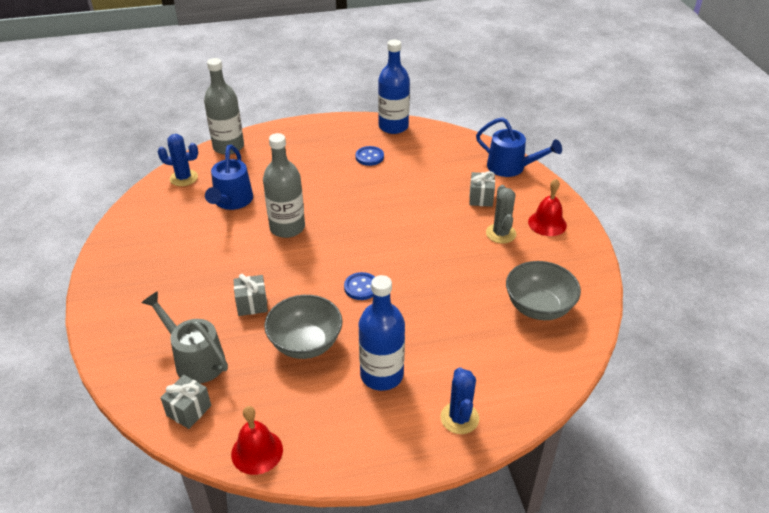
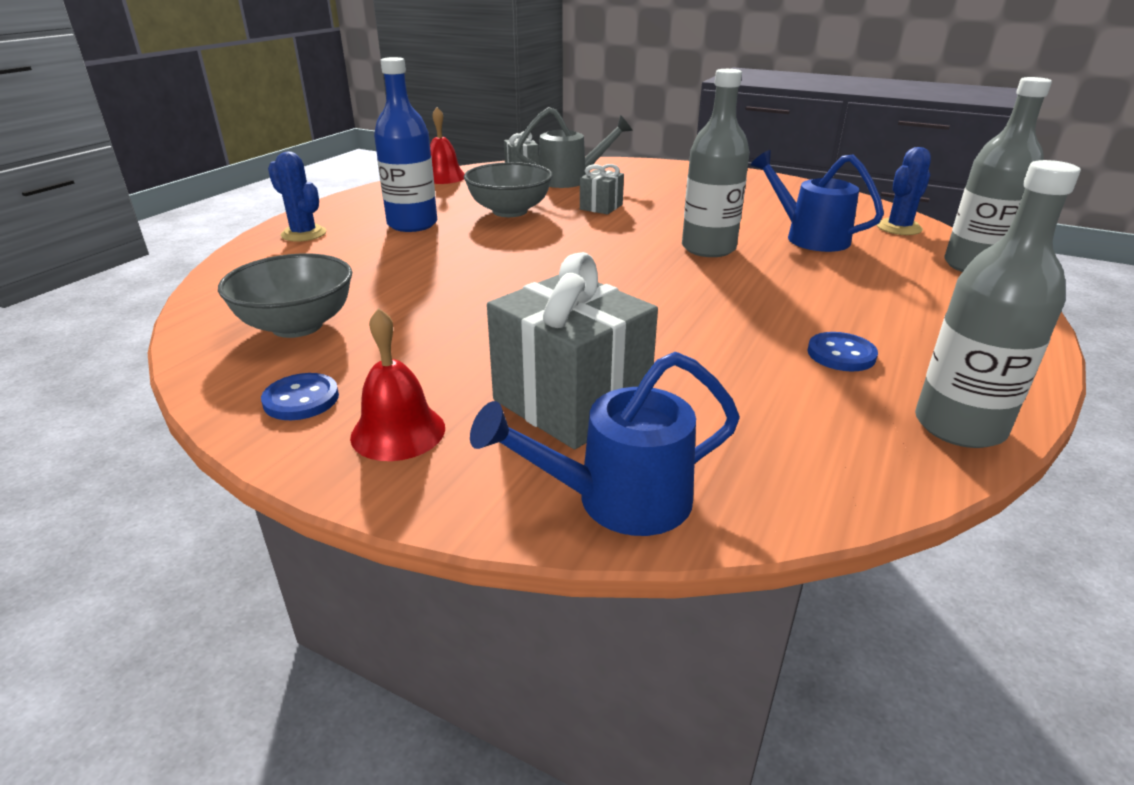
camera: 130 degrees right, 10 degrees down
(361, 287) = (535, 251): blue button -> blue button (301, 399)
(393, 126) = (959, 426): blue bottle -> grey bottle
(481, 198) = (571, 402): grey gift -> grey gift, size x1.99
(501, 233) = (459, 372): grey cactus -> none

